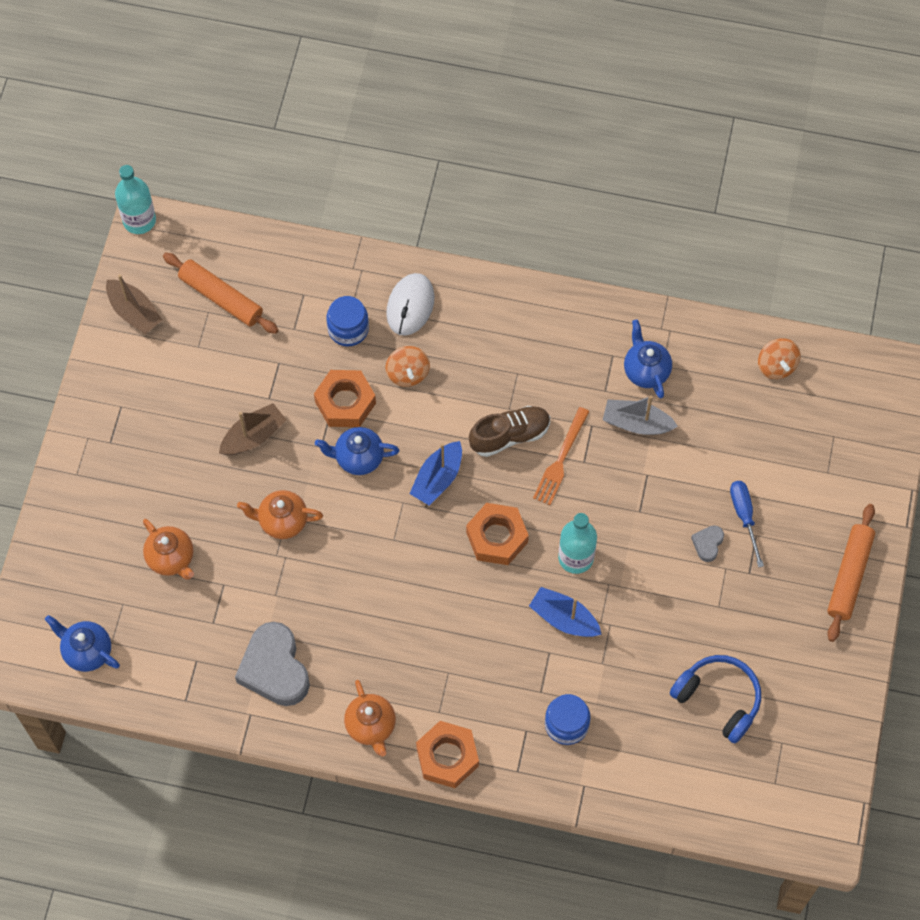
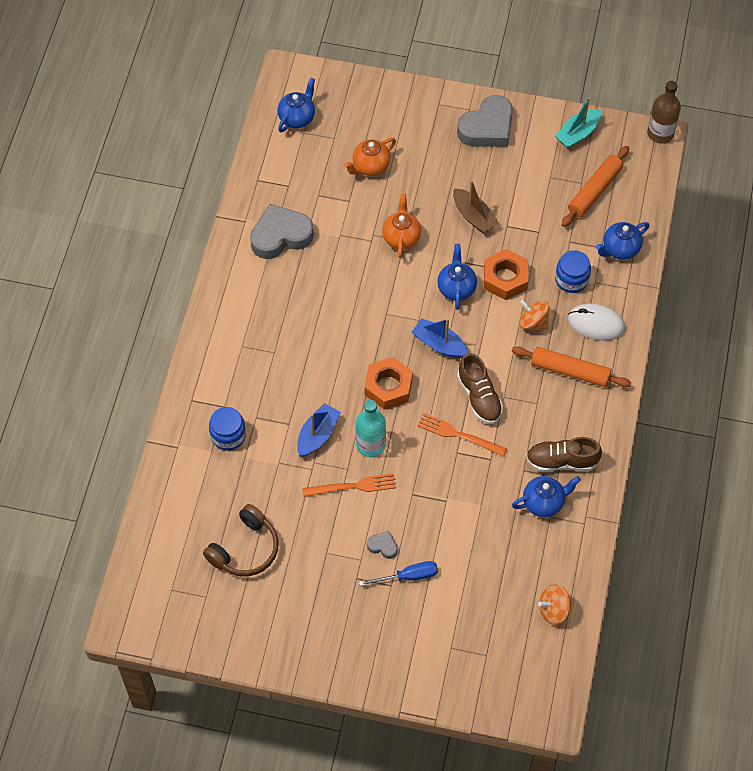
camera: 90 degrees right, 5 degrees down
(118, 417) = (487, 127): none -> grey heart
(134, 312) = (578, 134): brown boat -> turquoise boat
(139, 220) = (660, 133): turquoise bottle -> brown bottle
(307, 274) = (620, 249): none -> blue teapot
(371, 726) = (232, 300): orange teapot -> none
(407, 373) = (533, 322): orange spinning top -> orange spinning top turned 45 degrees clockwise
(447, 757) = (205, 351): orange nut -> none
(592, 350) = (561, 461): none -> brown shoe
(631, 577) = (353, 486): none -> orange fork
(636, 423) = (493, 494): grey boat -> none
(718, 699) = (245, 549): blue headphones -> brown headphones
(849, 575) = (353, 660): orange rolling pin -> orange rolling pin (570, 371)

